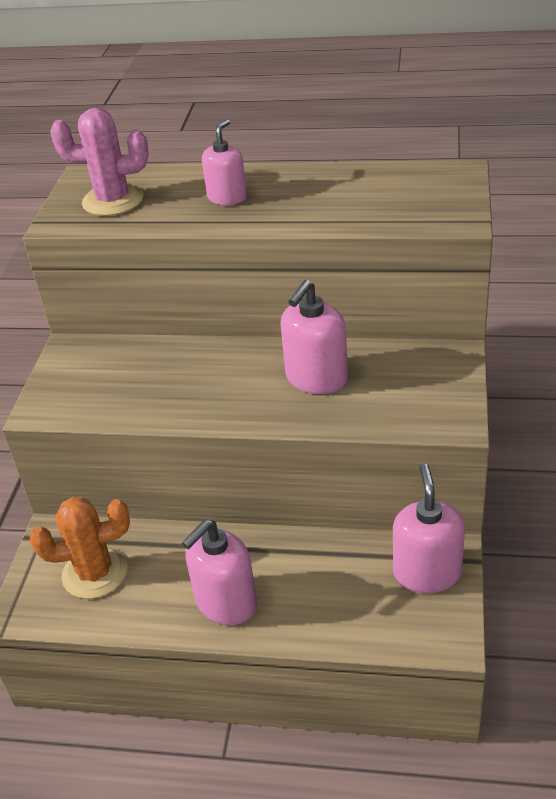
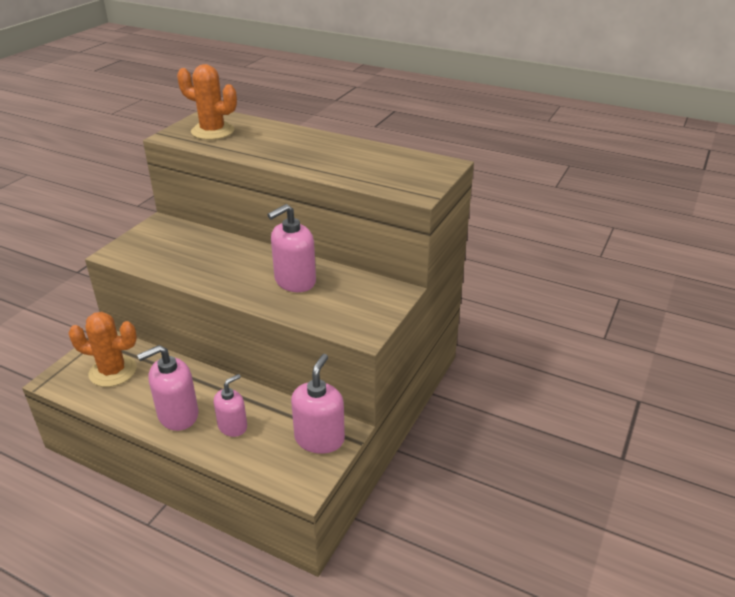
camera: 15 degrees right, 5 degrees down
(113, 200) = (212, 131): pink cactus -> orange cactus
(227, 197) = (282, 145): pink soap dispenser -> pink soap dispenser (233, 426)

